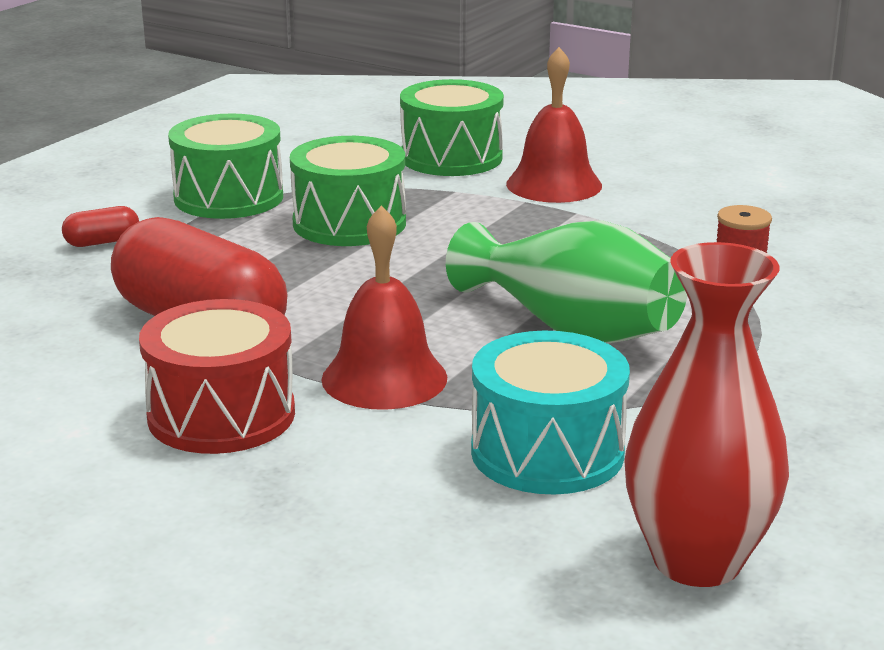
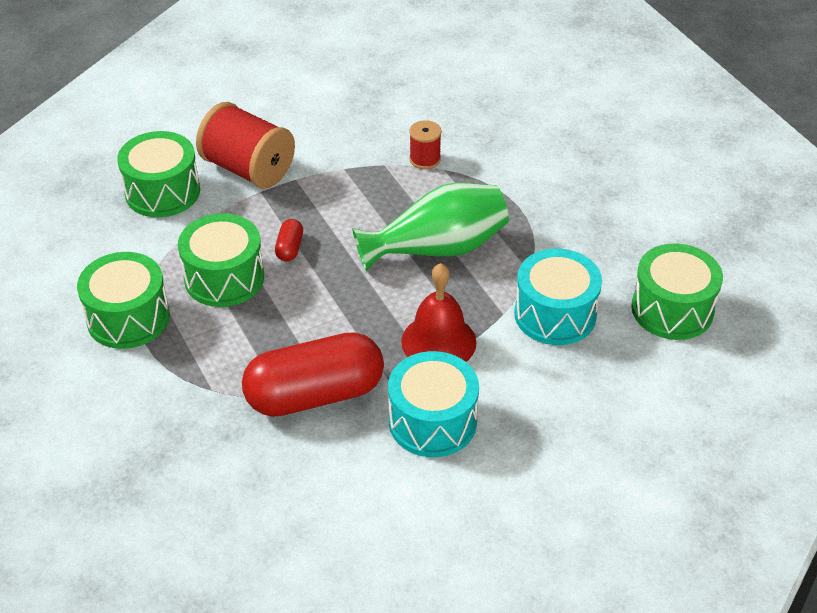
camera: 60 degrees left, 20 degrees up
(102, 242) = (147, 404): red capsule -> red capsule (289, 248)
(221, 415) = (432, 421): red drum -> turquoise drum
(554, 184) = (248, 169): red bell -> red spool
(697, 561) = (672, 309): red vase -> green drum

